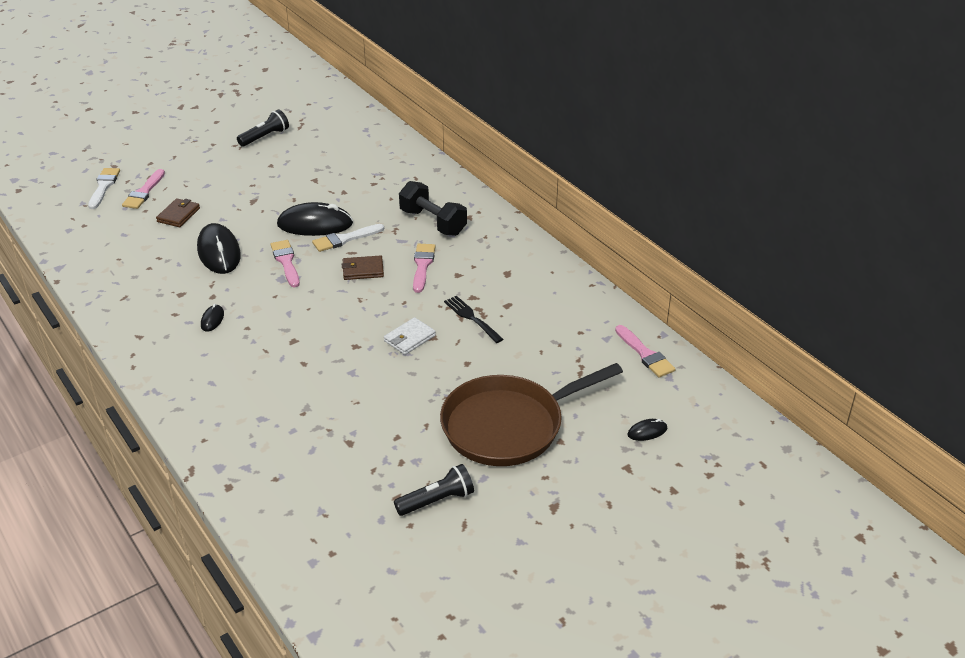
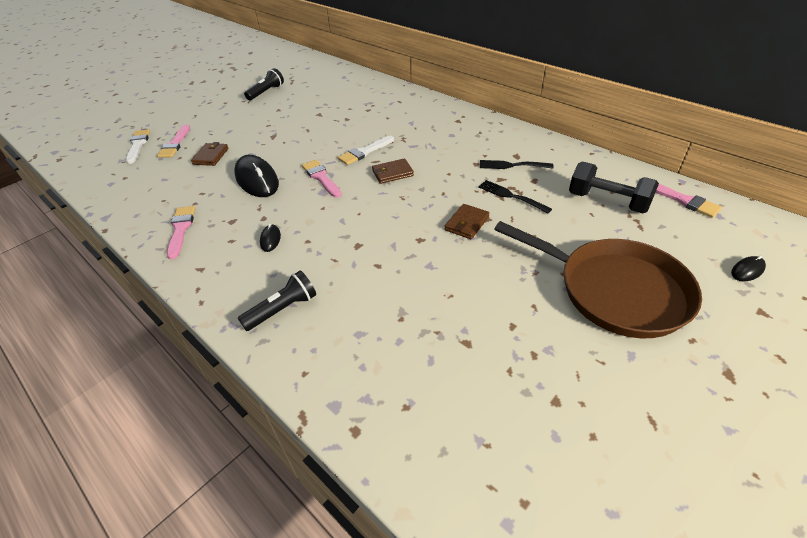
camera: 10 degrees left, 5 degrees up
(315, 224) = (333, 145): black mouse -> none
(409, 338) = (466, 223): white wallet -> brown wallet
(422, 265) = (442, 161): pink brush -> pink brush (181, 229)
(433, 222) = (431, 129): black dumbbell -> black dumbbell (607, 201)
(437, 500) = (602, 395): black flashlight -> black flashlight (283, 309)
(494, 284) = (512, 165): none -> black fork
(508, 425) = (615, 290): brown pan -> brown pan turned 105 degrees counterclockwise

